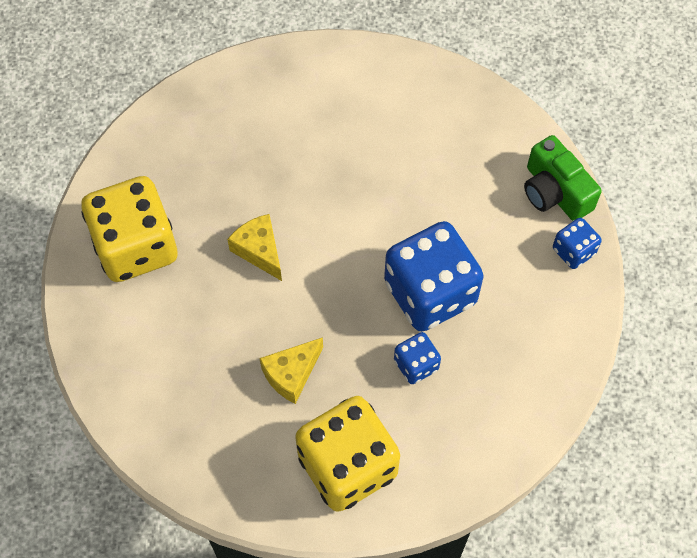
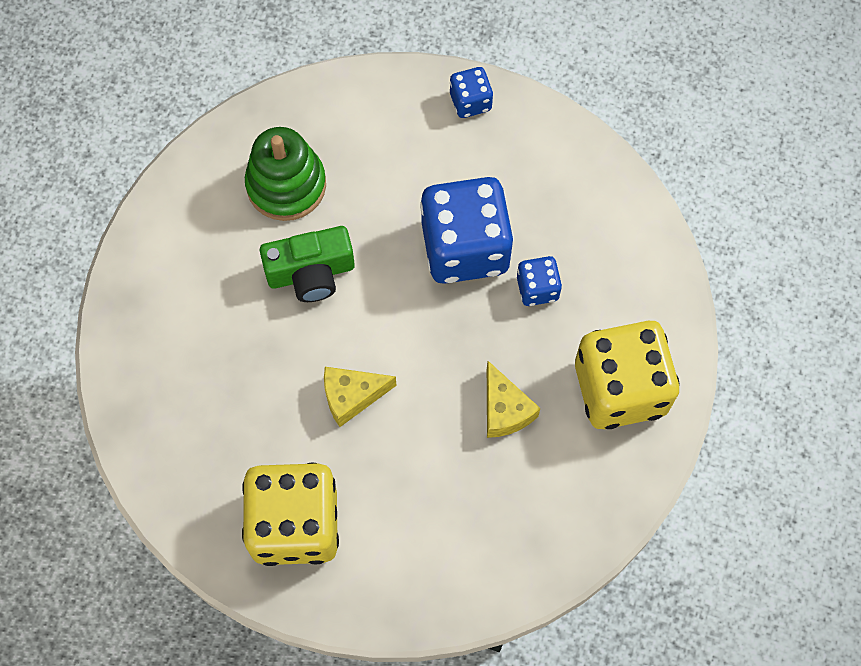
camera: 70 degrees left, 5 degrees up
(428, 137) = (286, 185): none -> green stacking toy
(554, 192) = (399, 92): green camera -> green camera (311, 273)

